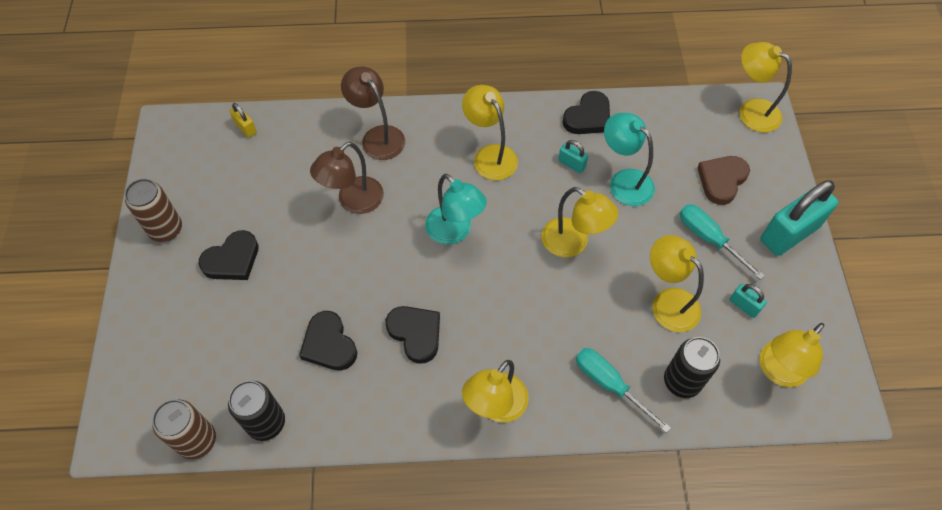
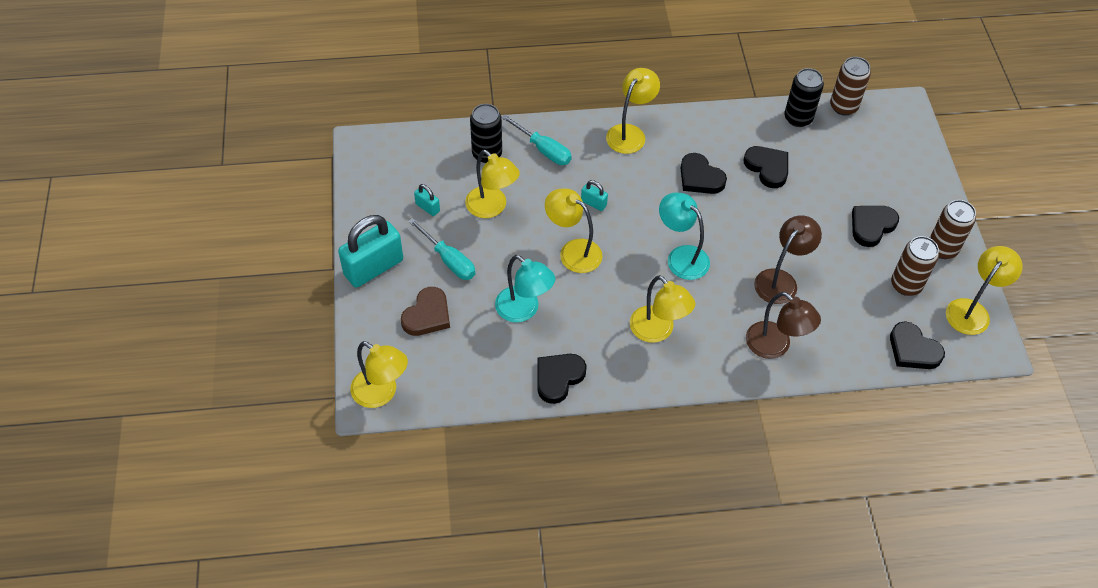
camera: 175 degrees right, 5 degrees down
(224, 191) = (906, 285): none -> brown can
(245, 128) = (913, 350): yellow padlock -> black heart
(571, 164) = (575, 326): turquoise padlock -> turquoise padlock (593, 203)
(777, 371) = (410, 163): yellow lamp -> yellow lamp (972, 310)

